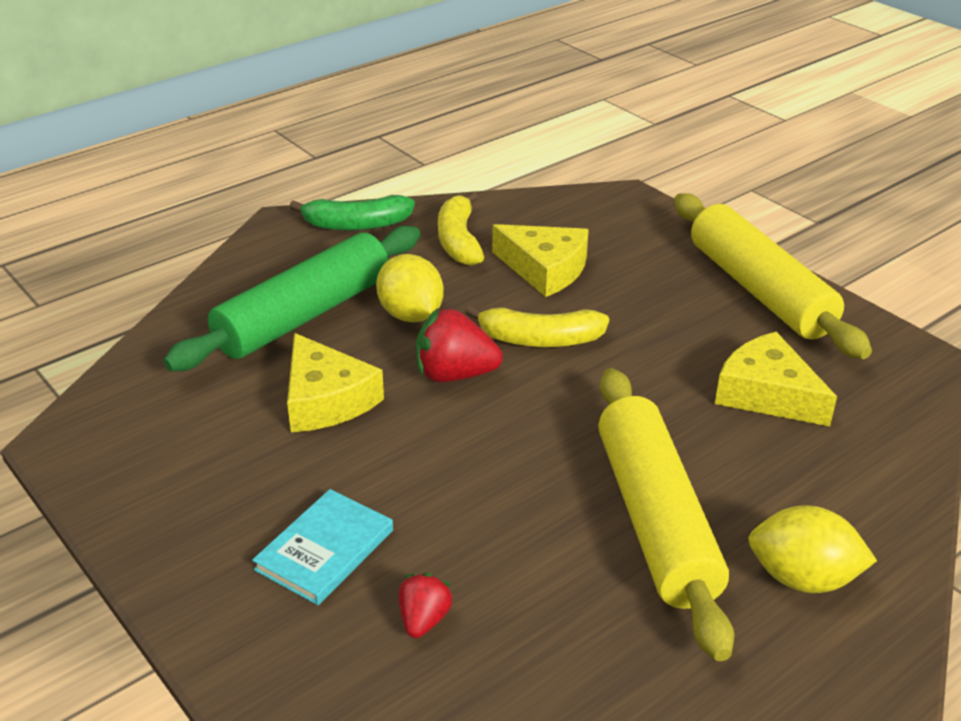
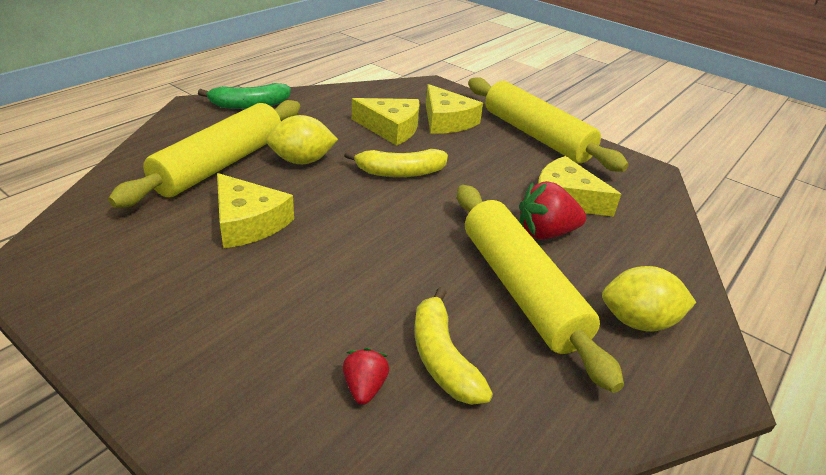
camera: 15 degrees left, 0 degrees up
(304, 315) = (220, 164): green rolling pin -> yellow rolling pin
(325, 550) = (268, 338): turquoise book -> none
(411, 315) = (302, 161): yellow lemon -> yellow lemon turned 60 degrees counterclockwise
(454, 375) = (344, 199): red strawberry -> red strawberry (545, 233)
(459, 241) = (326, 113): yellow banana -> yellow banana (442, 358)
(630, 260) = (446, 121): none -> yellow cheese

